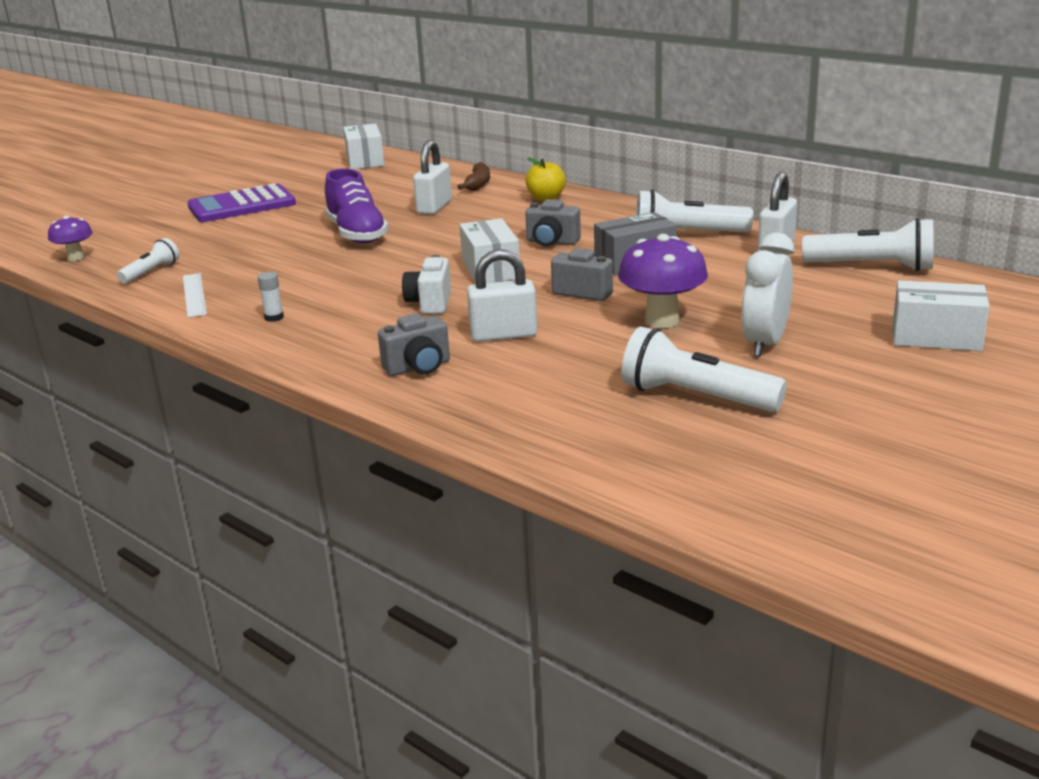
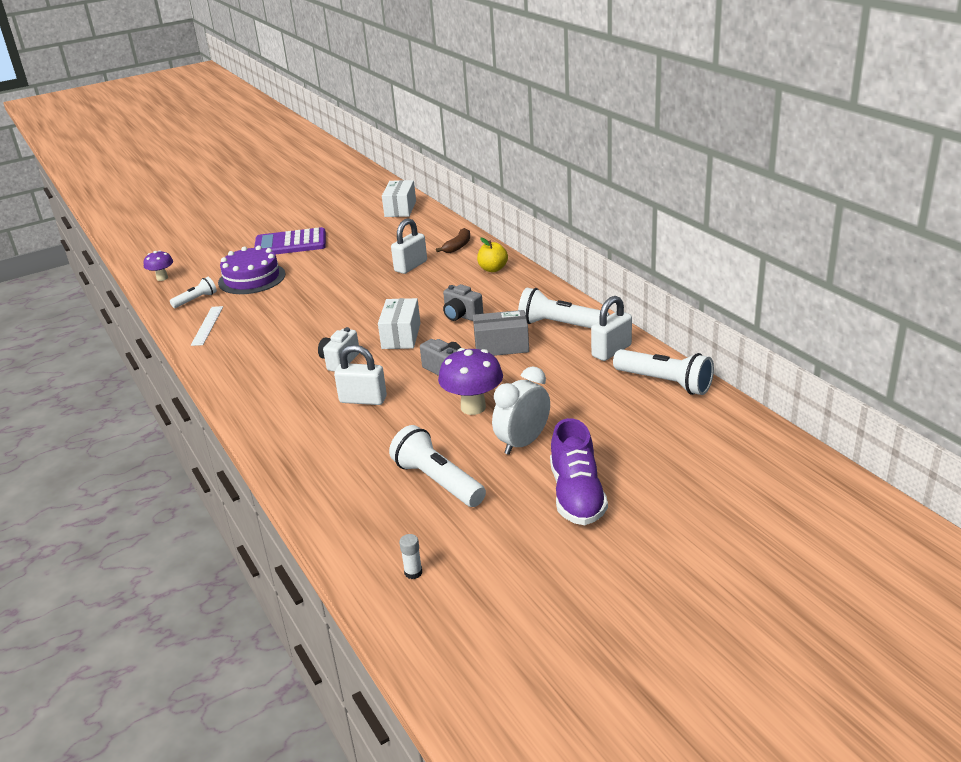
camera: 20 degrees right, 5 degrees up
(217, 243) = (252, 278): none -> purple cake
(274, 317) = (239, 355): white glue stick -> white glue stick (413, 572)
(357, 234) = (342, 285): purple shoe -> purple shoe (577, 495)
(418, 368) = (291, 418): grey camera -> none
(936, 337) = (646, 462): white box -> none

